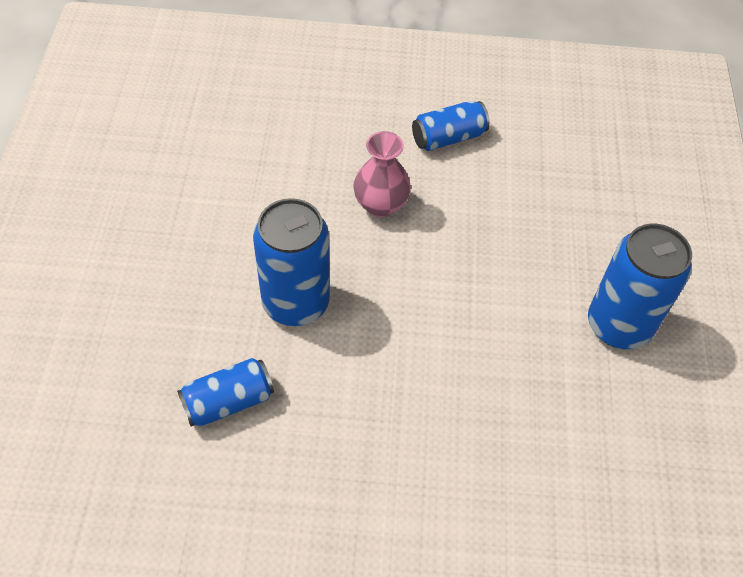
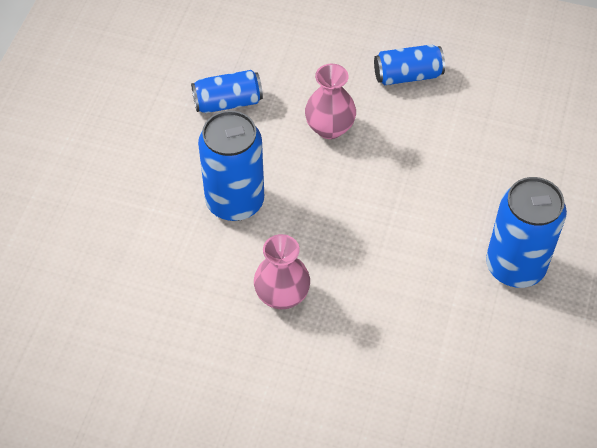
camera: 15 degrees right, 0 degrees up
(228, 402) = (160, 273): blue can -> blue can (228, 102)
(375, 403) = (282, 295): none -> pink vase

